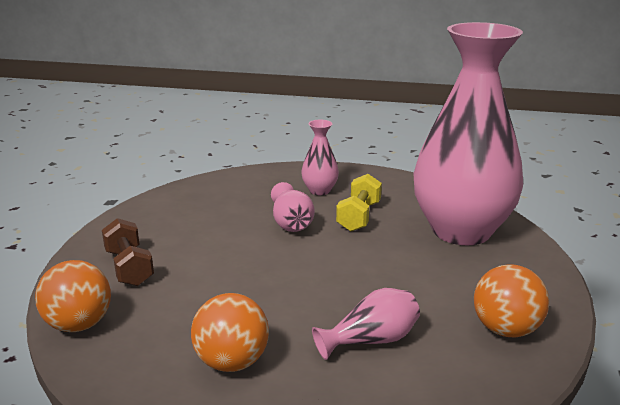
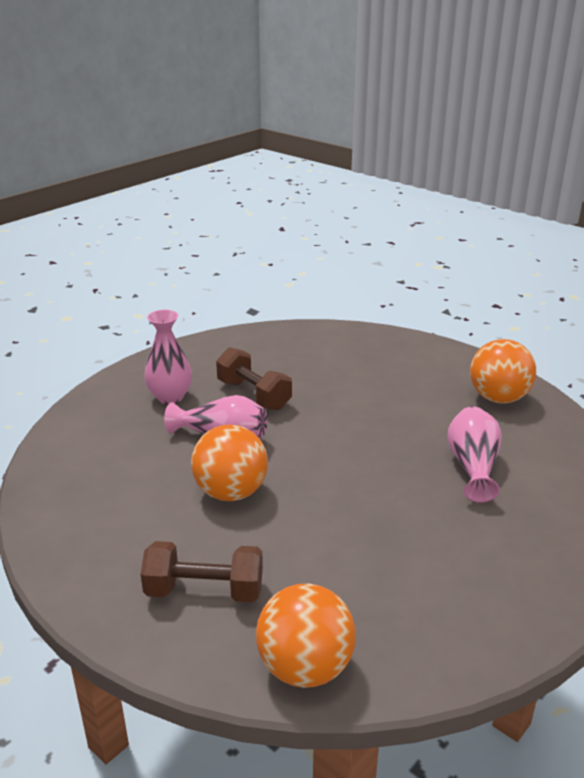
camera: 60 degrees left, 5 degrees up
(232, 362) = (456, 561): orange ball -> orange ball (231, 492)
(358, 216) = (253, 395): yellow dumbbell -> brown dumbbell
(461, 231) = (335, 355): pink vase -> none

